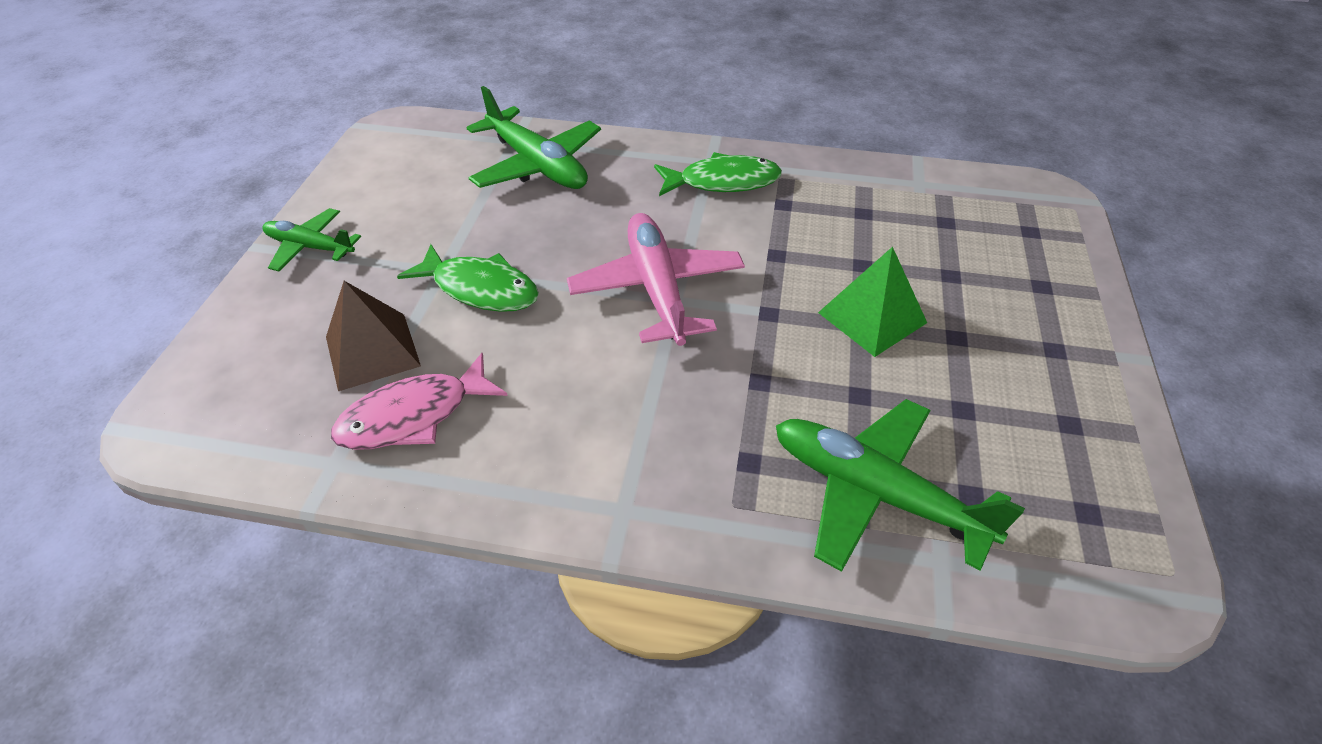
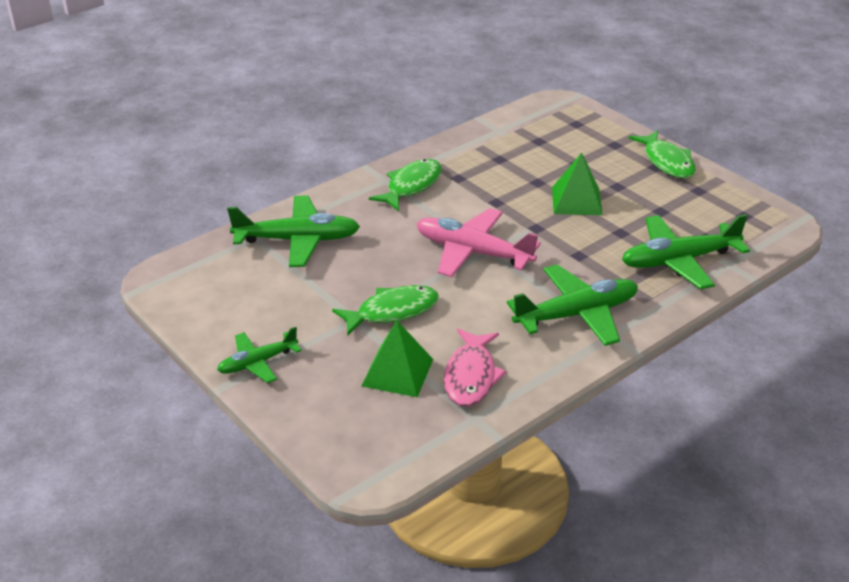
camera: 50 degrees left, 10 degrees down
(372, 351) = (397, 372): brown pyramid -> green pyramid
(631, 447) = (577, 314): none -> green plane
(1085, 354) = (667, 162): none -> green fish

